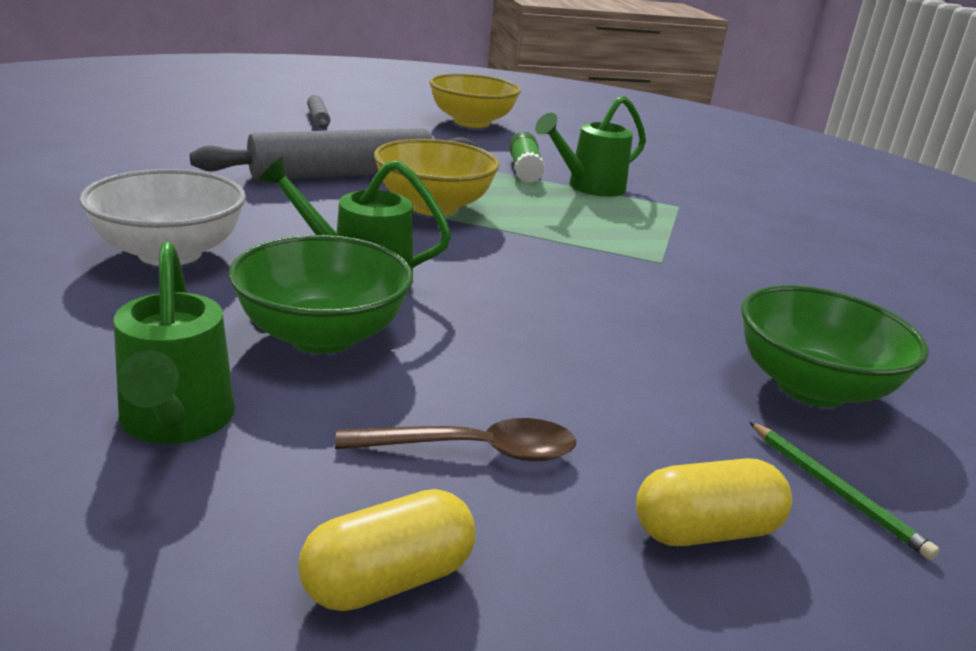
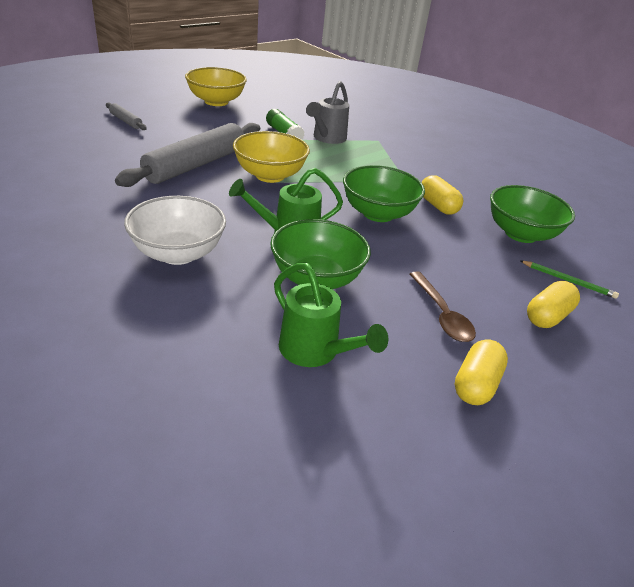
camera: 30 degrees left, 10 degrees up
(473, 450) = (442, 314): brown spoon -> brown spoon turned 105 degrees clockwise
(549, 288) = (378, 213): none -> green bowl
(589, 187) = (327, 138): green watering can -> grey watering can
(679, 306) = (438, 206): none -> yellow capsule

